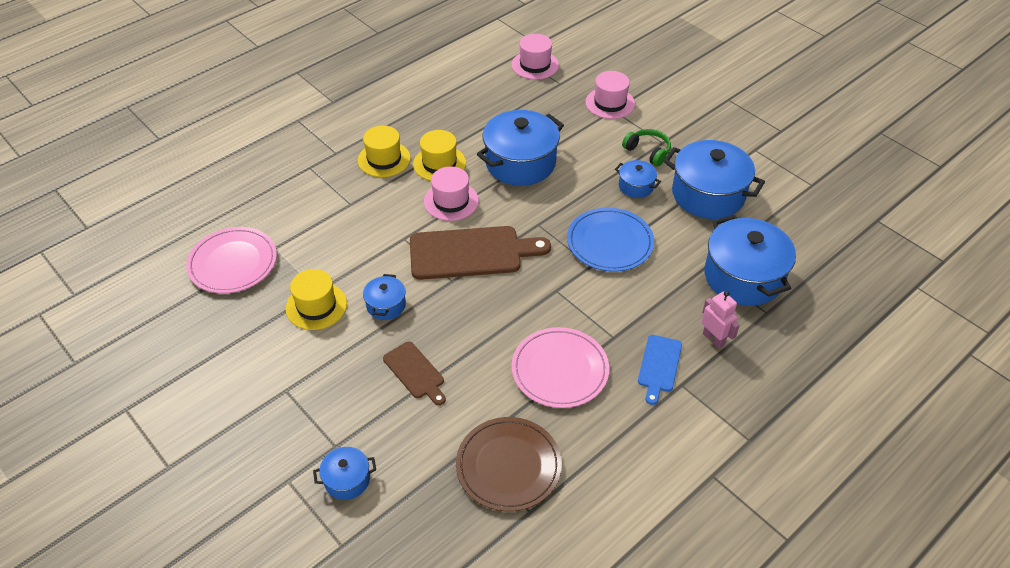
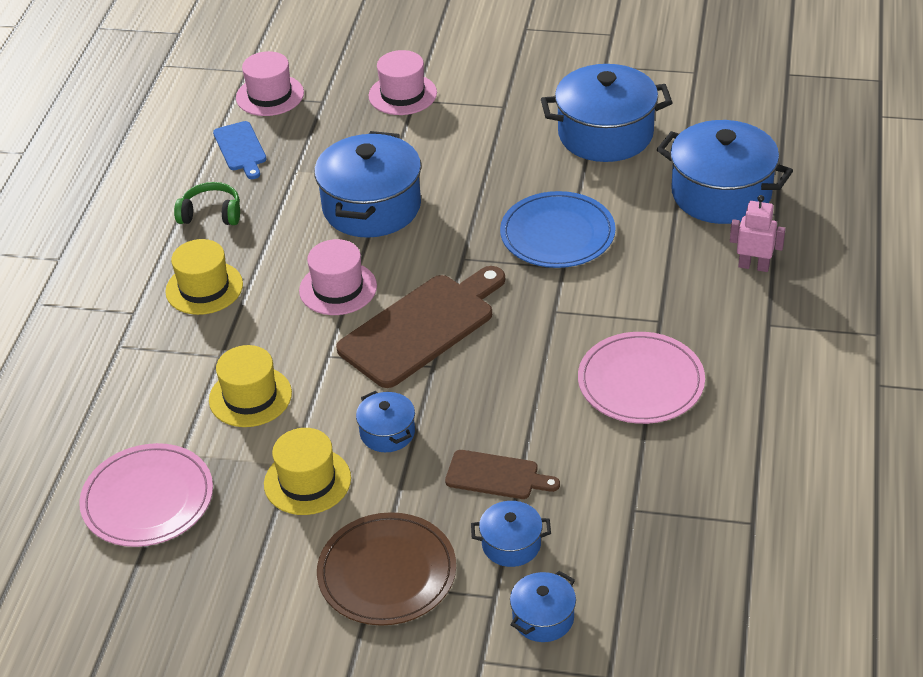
camera: 35 degrees left, 5 degrees down
(439, 163) = (278, 257): yellow hat -> yellow hat (250, 396)
(508, 466) = (688, 498): brown plate -> brown plate (387, 573)
(636, 186) = (524, 165): blue pot -> blue pot (511, 544)
(648, 151) = (498, 124): green headphones -> green headphones (211, 214)
(659, 366) = (730, 321): blue cutting board -> blue cutting board (240, 149)

